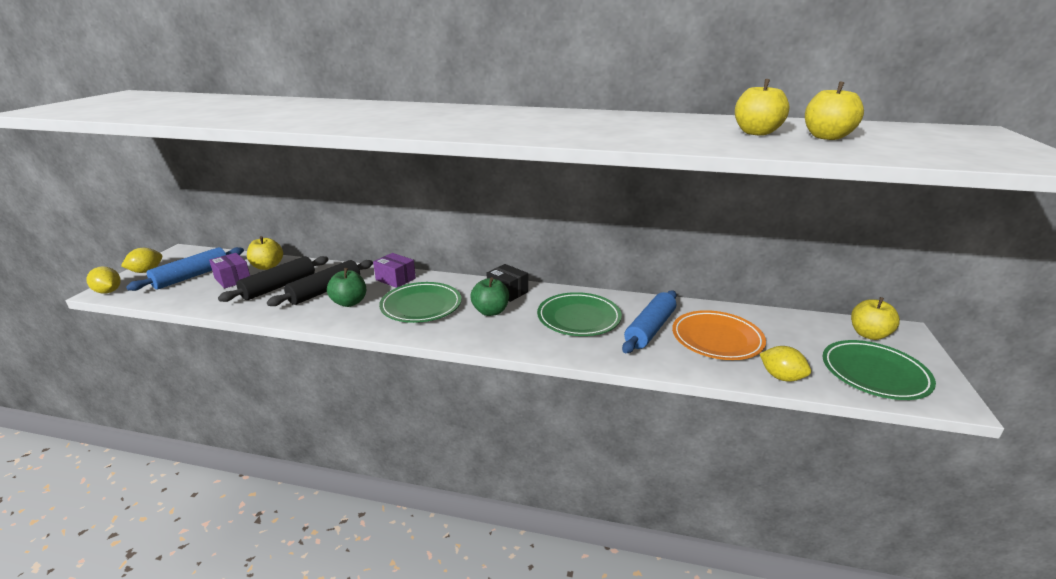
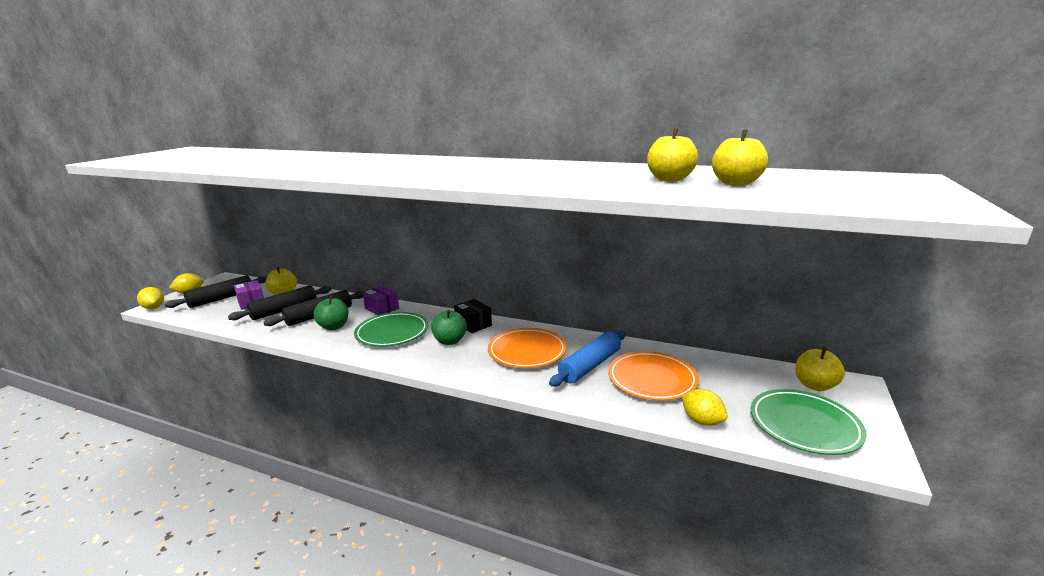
camera: 10 degrees right, 5 degrees down
(192, 276) = (221, 299): blue rolling pin -> black rolling pin
(578, 318) = (527, 352): green plate -> orange plate

